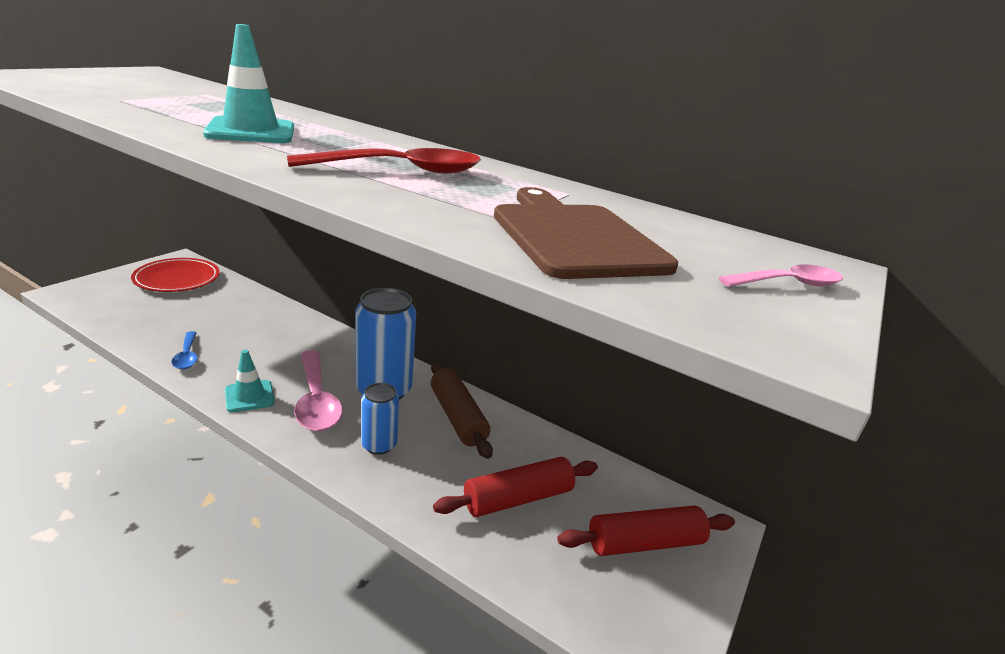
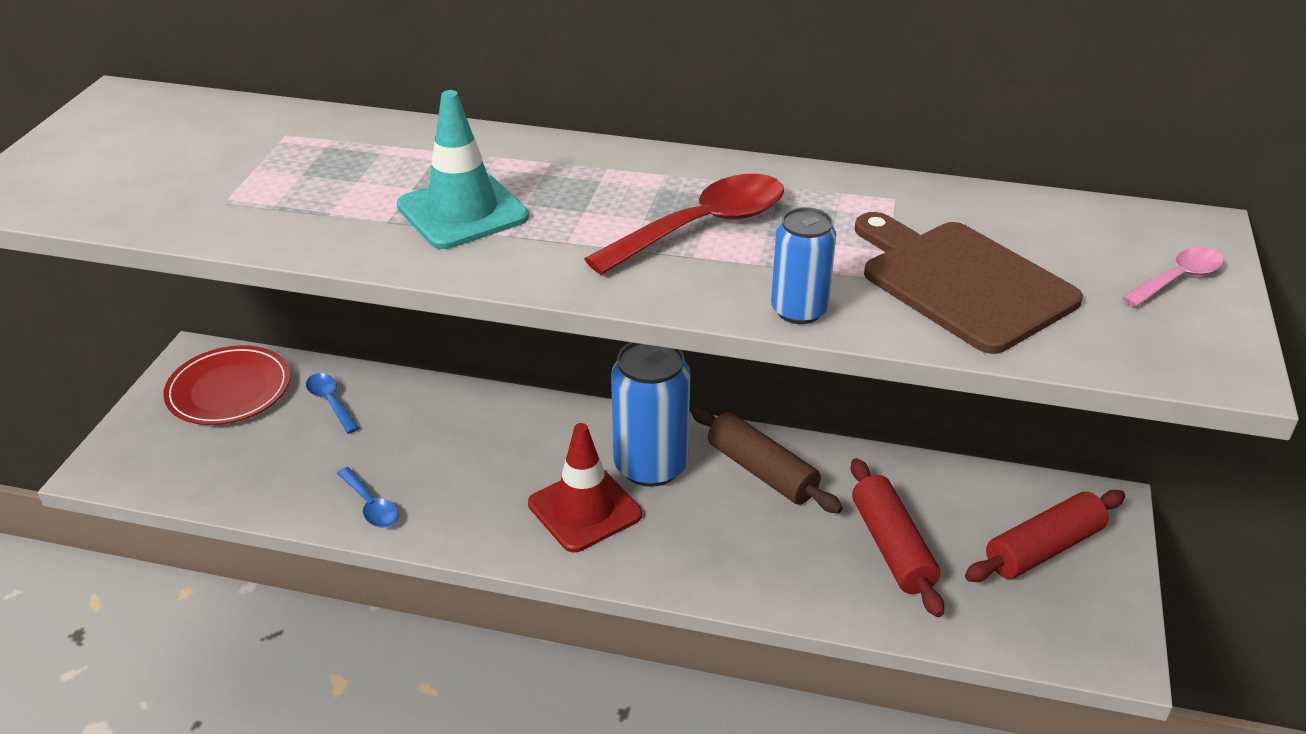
camera: 15 degrees left, 10 degrees up
(225, 300) = (330, 402): none -> blue spoon
(249, 396) = (501, 532): turquoise traffic cone -> none
(316, 401) = (584, 509): pink spoon -> red traffic cone
(379, 445) = (701, 539): blue can -> blue can (799, 310)
(518, 498) = (891, 547): red rolling pin -> red rolling pin turned 60 degrees counterclockwise

